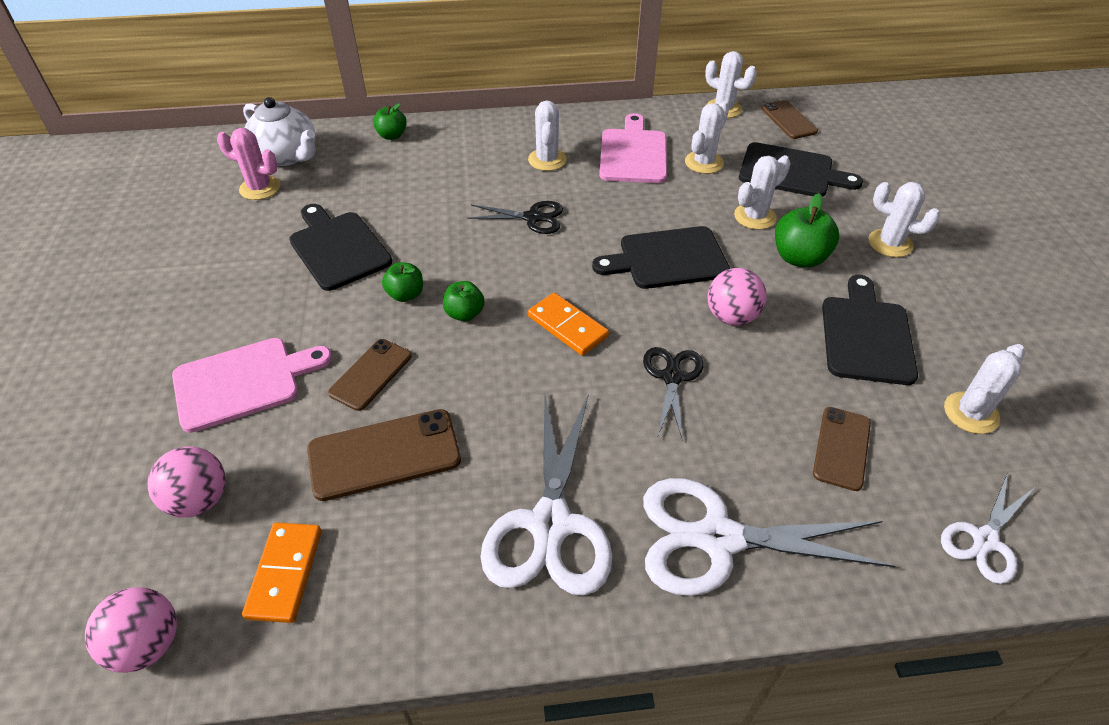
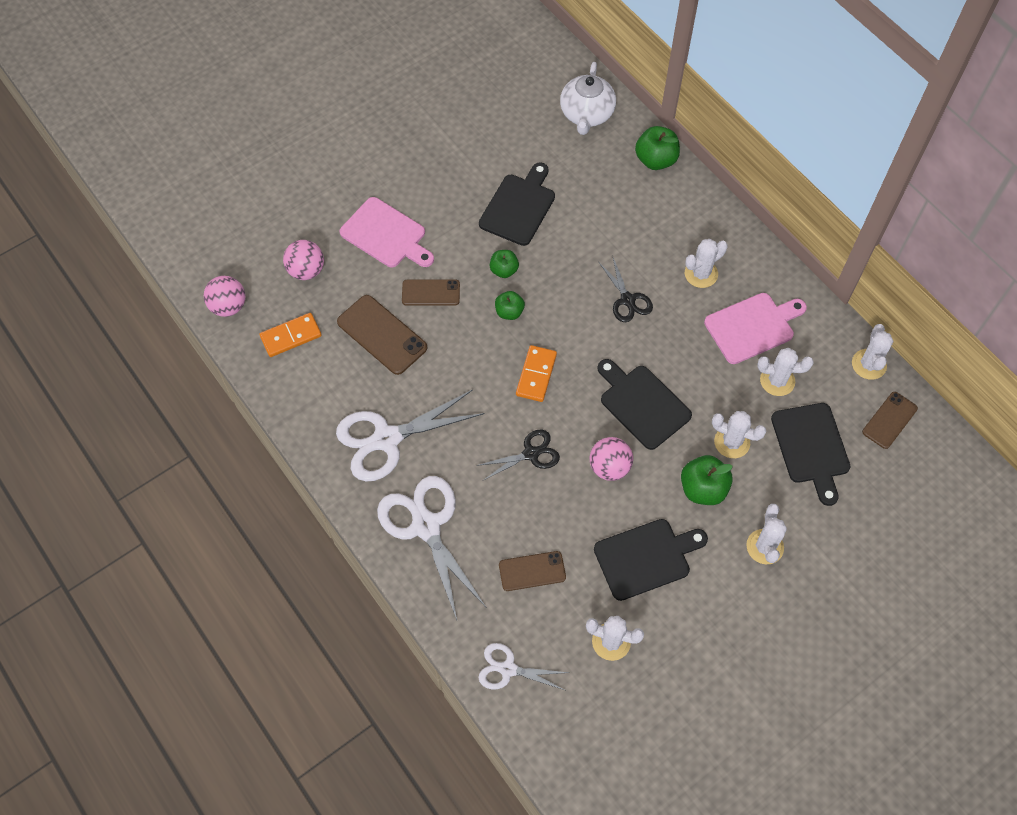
camera: 60 degrees right, 15 degrees up
(260, 188) = (543, 124): pink cactus -> none
(392, 135) = (655, 160): green apple -> green apple, size x1.58

